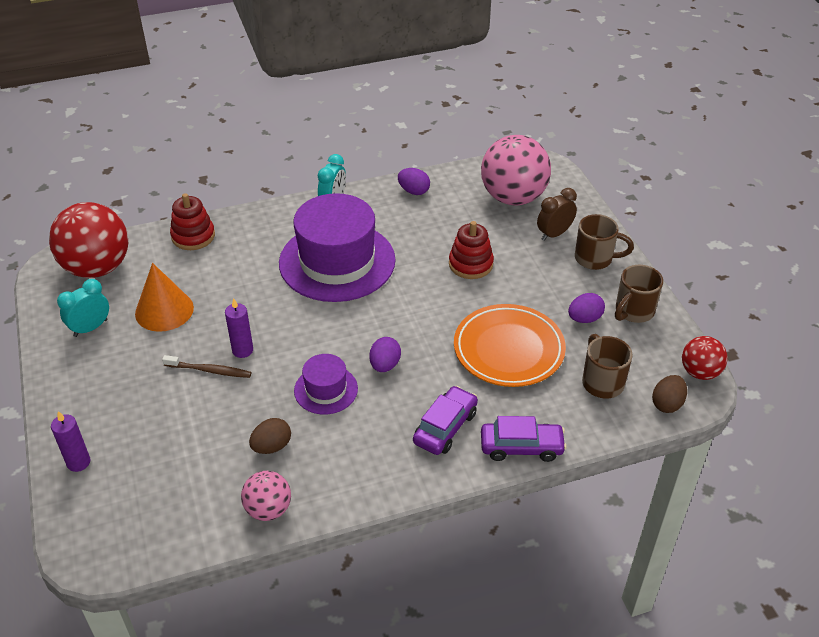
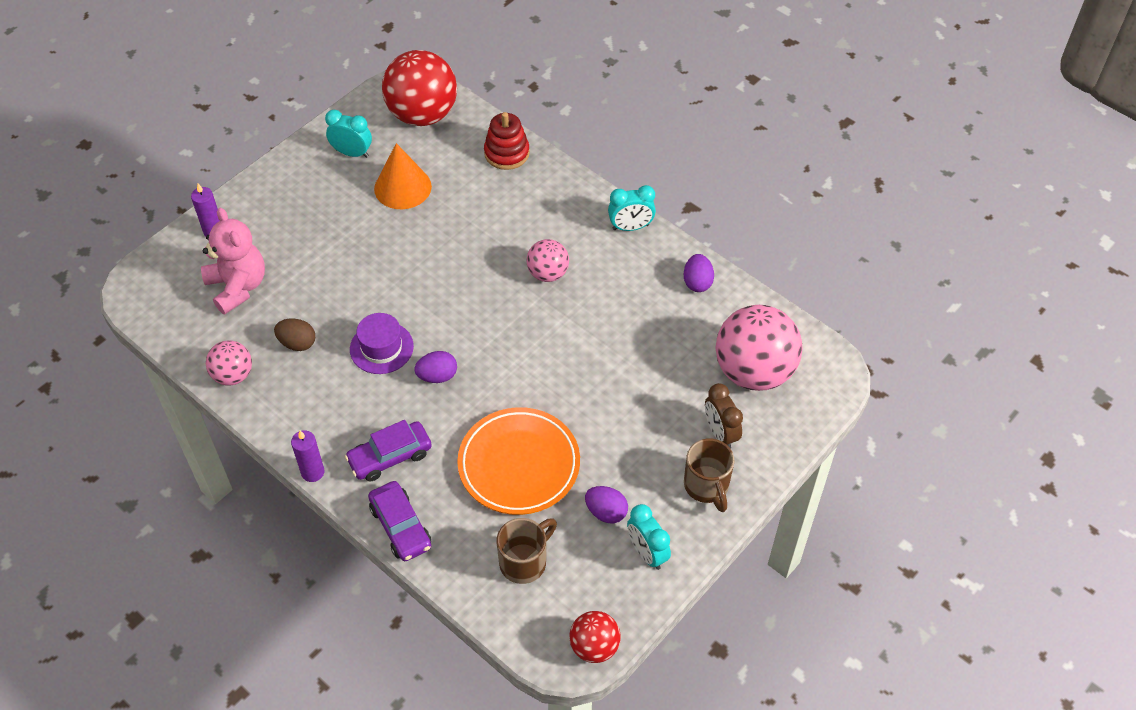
camera: 60 degrees right, 10 degrees up
(166, 468) = (238, 287): none -> pink teddy bear
(209, 370) = (354, 256): brown toothbrush -> none
(242, 350) = (391, 266): purple candle -> purple candle (313, 472)
(337, 261) = (548, 273): purple hat -> pink ball
(445, 427) = (390, 457): purple car -> purple car turned 150 degrees clockwise
(470, 264) = (619, 381): red stacking toy -> none
(554, 234) = (720, 433): brown clock -> brown clock turned 135 degrees counterclockwise
(633, 311) = (647, 553): brown mug -> turquoise clock
(667, 404) = (529, 631): brown egg -> none

